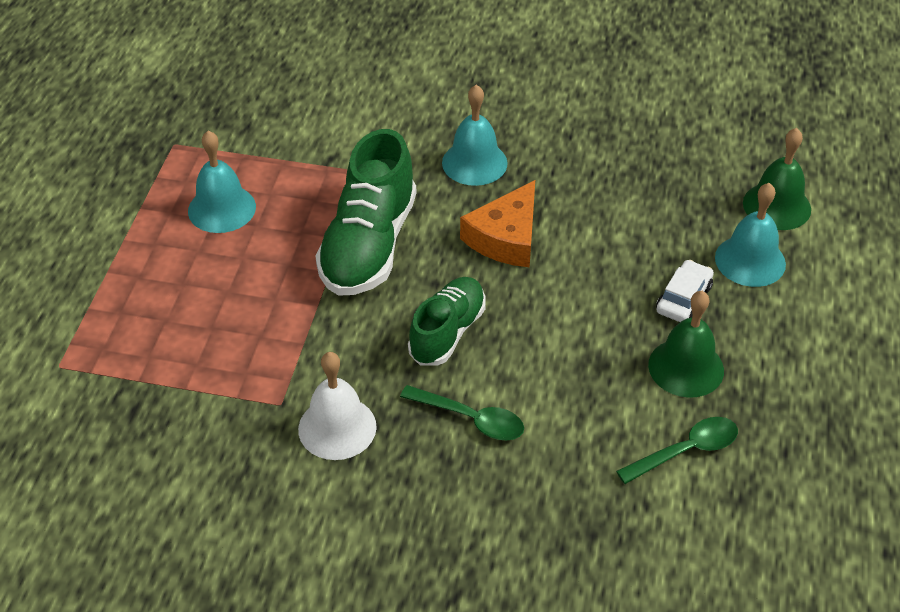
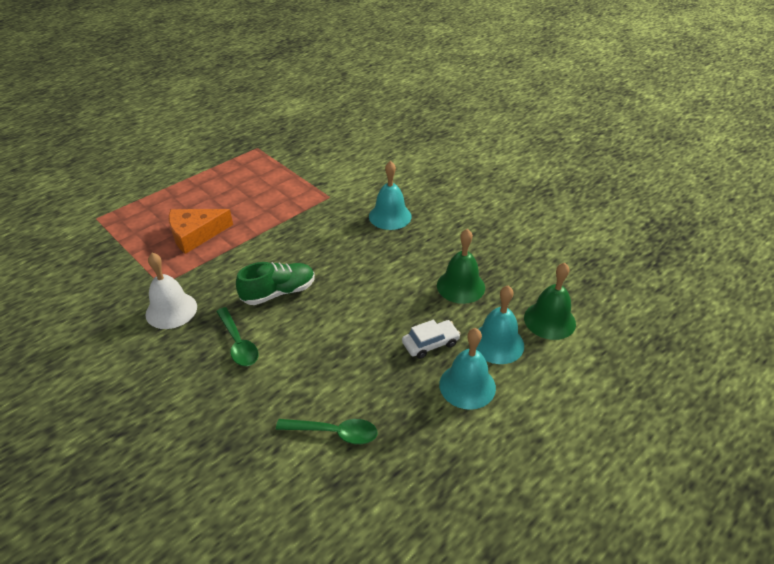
camera: 35 degrees right, 5 degrees down
(222, 208) = (243, 183): turquoise bell -> turquoise bell (467, 386)
(369, 245) = (290, 231): green shoe -> none
(506, 237) = (364, 260): orange cheese -> orange cheese (195, 234)
(686, 367) = (388, 383): green bell -> green bell (460, 286)

